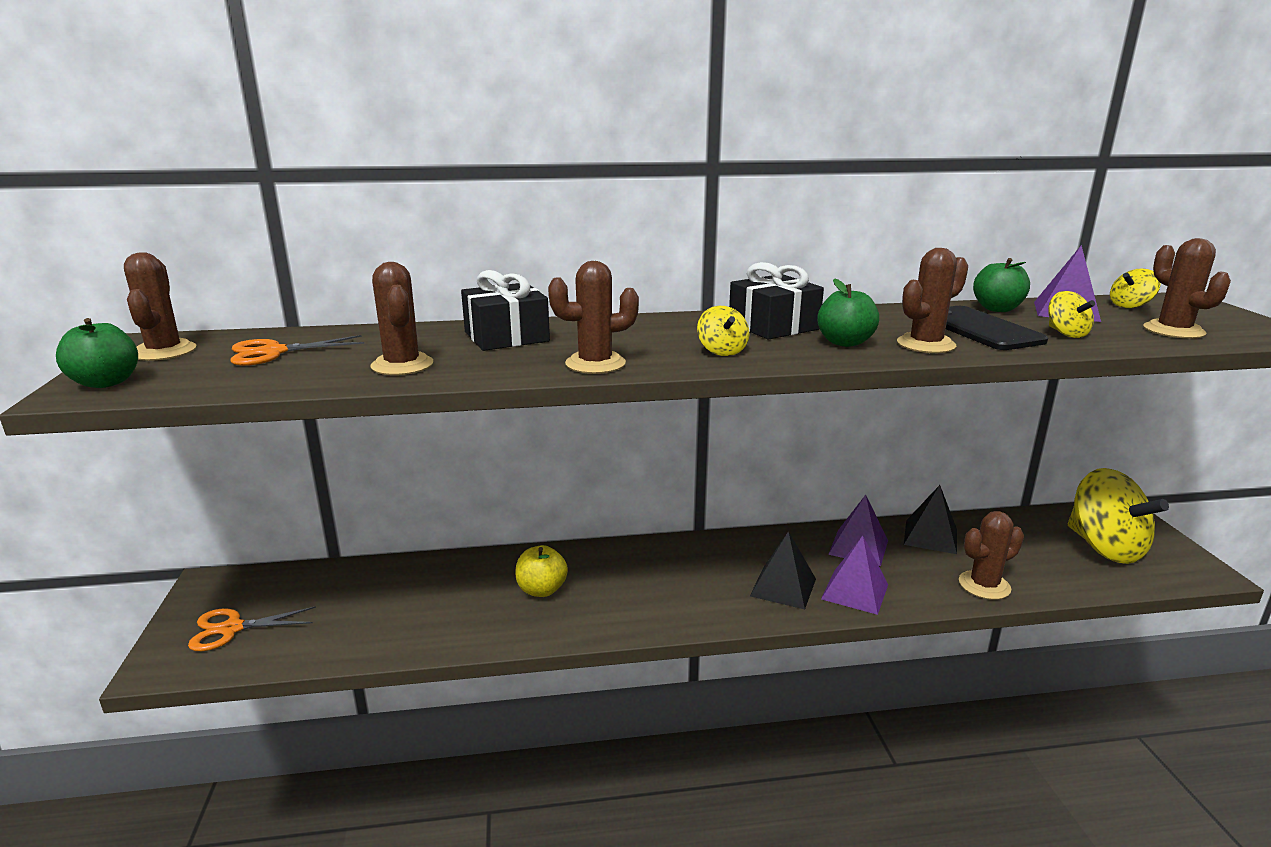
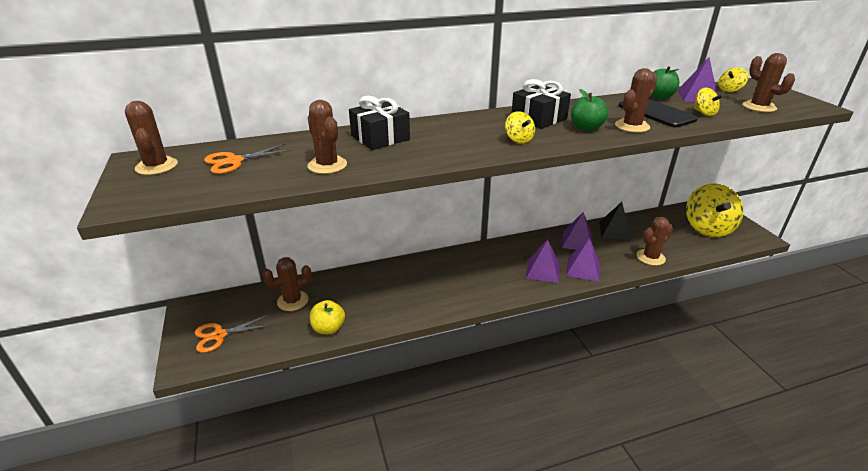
camera: 10 degrees left, 10 degrees up
(106, 382) = (135, 195): green apple -> none
(541, 590) = (404, 288): yellow apple -> yellow apple (328, 328)
(595, 364) = (448, 155): brown cactus -> brown cactus (293, 301)
(783, 587) = (543, 270): black pyramid -> purple pyramid
(1105, 548) = (707, 228): yellow spinning top -> yellow spinning top turned 45 degrees clockwise

